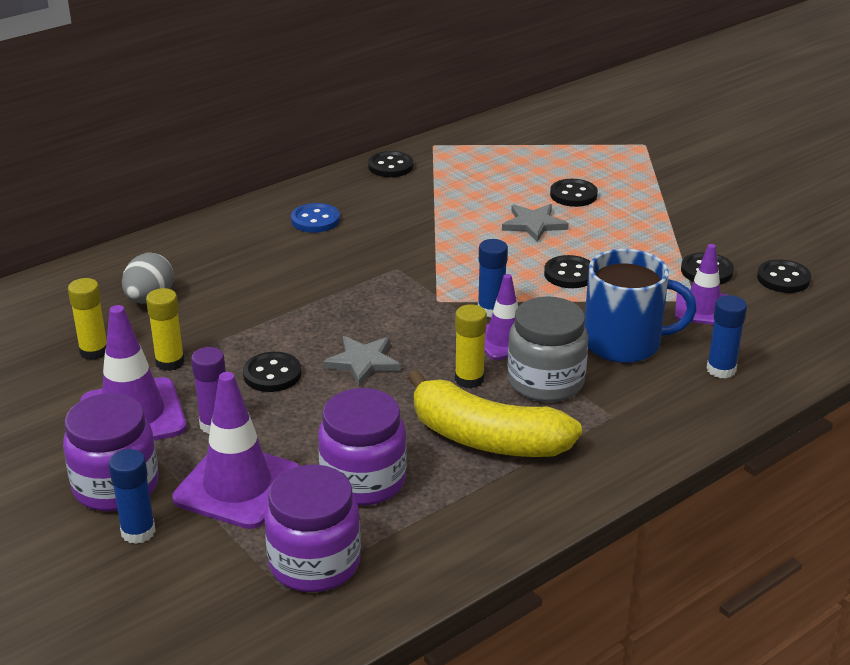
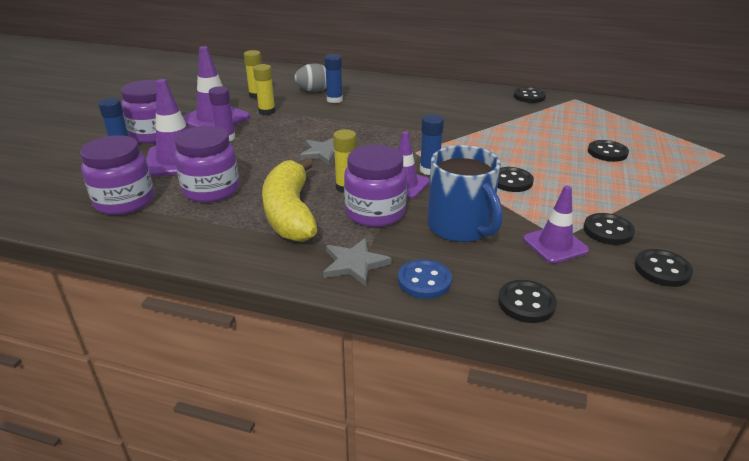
camera: 55 degrees right, 0 degrees up
(272, 374) = (284, 136): black button -> black button (526, 303)
(315, 220) = (441, 98): blue button -> blue button (424, 281)
(533, 224) = (547, 152): grey star -> grey star (354, 264)
(545, 382) = (375, 213): grey jar -> purple jar
(721, 370) = (485, 279): blue glue stick -> blue glue stick (334, 100)

